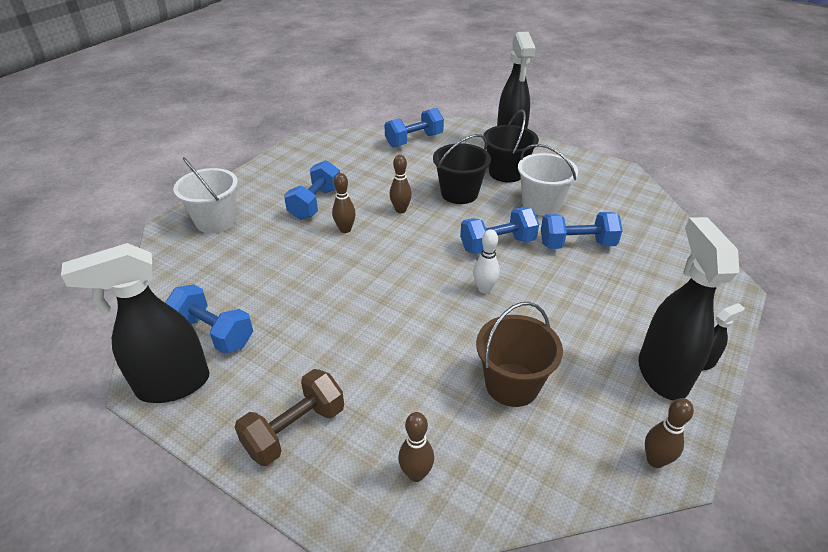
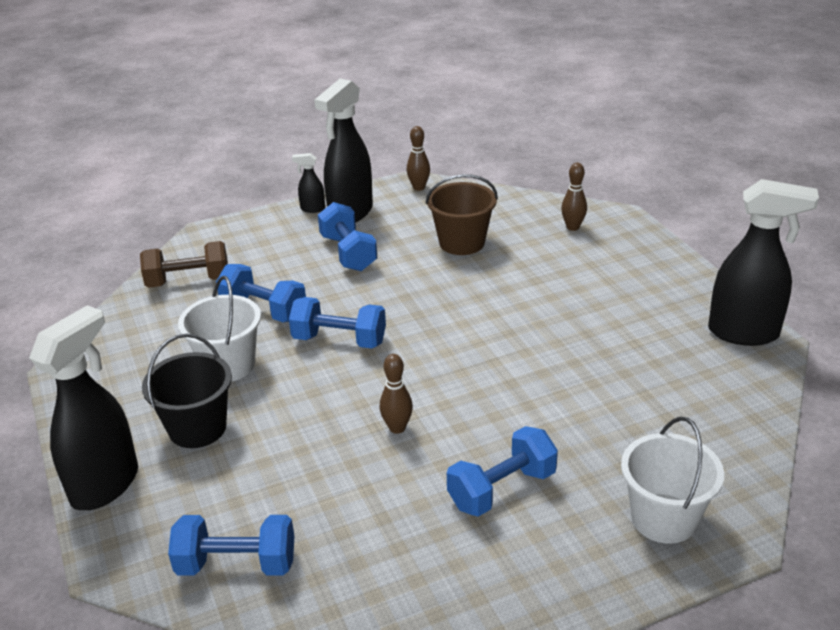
camera: 145 degrees left, 5 degrees down
(213, 333) = (697, 363): blue dumbbell -> blue dumbbell (348, 253)
(295, 430) = (645, 272): brown dumbbell -> brown dumbbell (188, 281)
(345, 229) = (490, 428): brown bowling pin -> none
(459, 193) = (298, 421): black bucket -> none
(484, 289) = (405, 306): white bowling pin -> none

